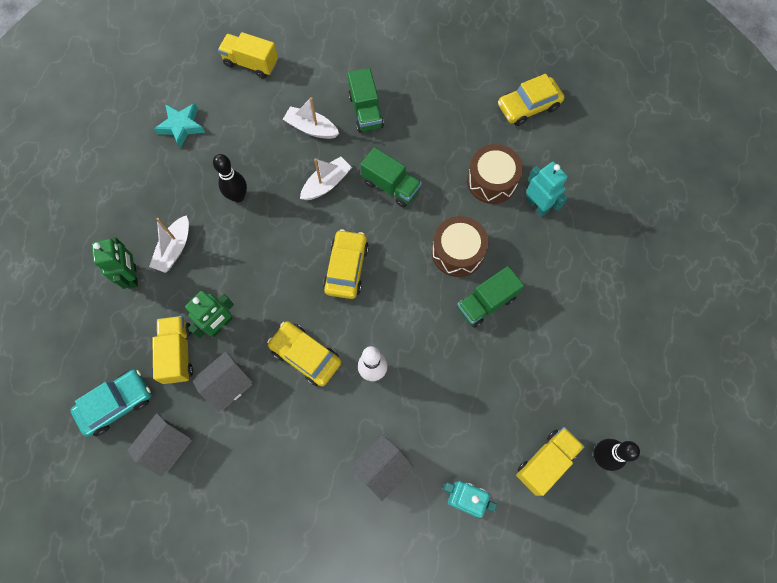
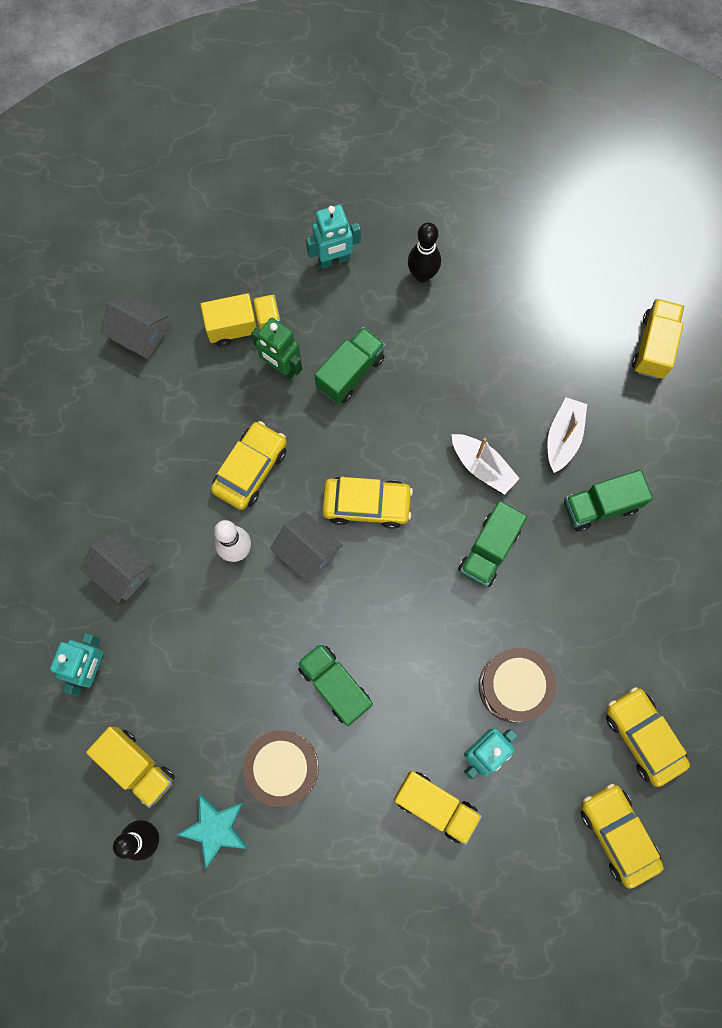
camera: 85 degrees right, 5 degrees up
(117, 404) = (183, 274): turquoise car -> none
(132, 276) = (334, 260): green robot -> turquoise robot
(174, 249) = (373, 299): white boat -> none
(181, 126) = (543, 277): turquoise star -> turquoise star (215, 828)
(227, 384) = (211, 387): grey house -> grey house (307, 552)
(234, 271) = (350, 372): none -> green truck
(238, 196) = (451, 361): black bowling pin -> black bowling pin (422, 275)
(457, 252) = (402, 644): brown drum -> brown drum (283, 767)
(575, 240) = (435, 806): none -> yellow truck
(592, 129) = (617, 834): none -> yellow car

